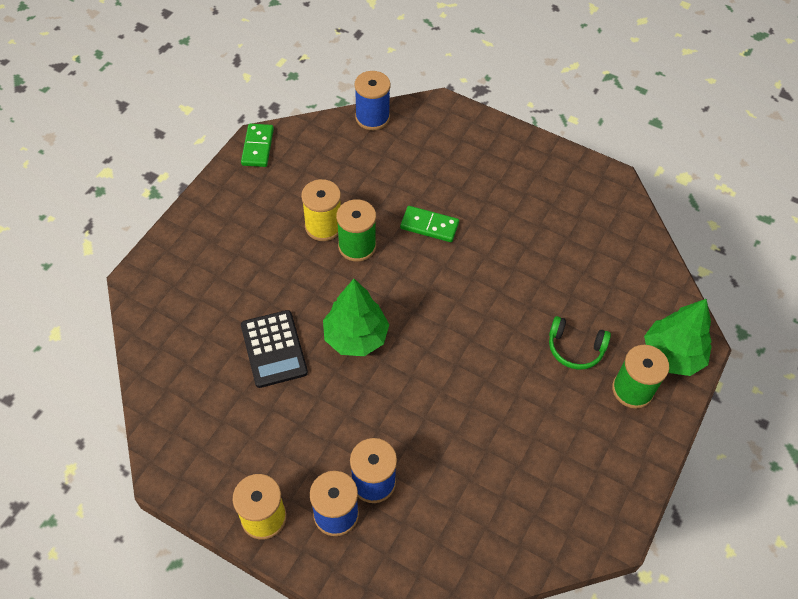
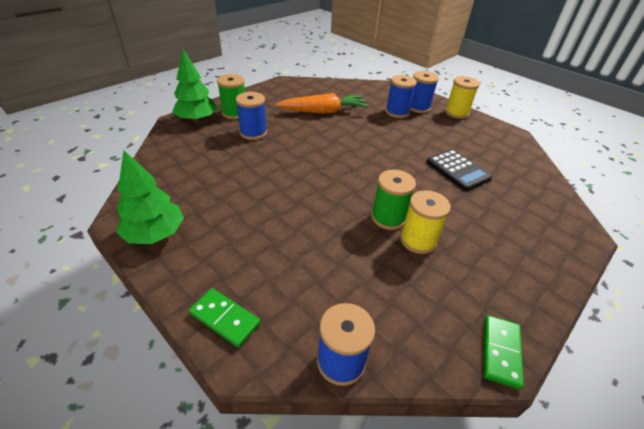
camera: 165 degrees left, 15 degrees down
(274, 349) = (458, 170): black calculator -> black calculator turned 150 degrees clockwise
(355, 337) = (398, 165): green tree -> green tree (155, 234)
(429, 225) = (318, 219): green domino -> green domino (225, 318)
(499, 441) = (323, 111): none -> orange carrot
(575, 348) = (253, 133): green headphones -> blue spool

